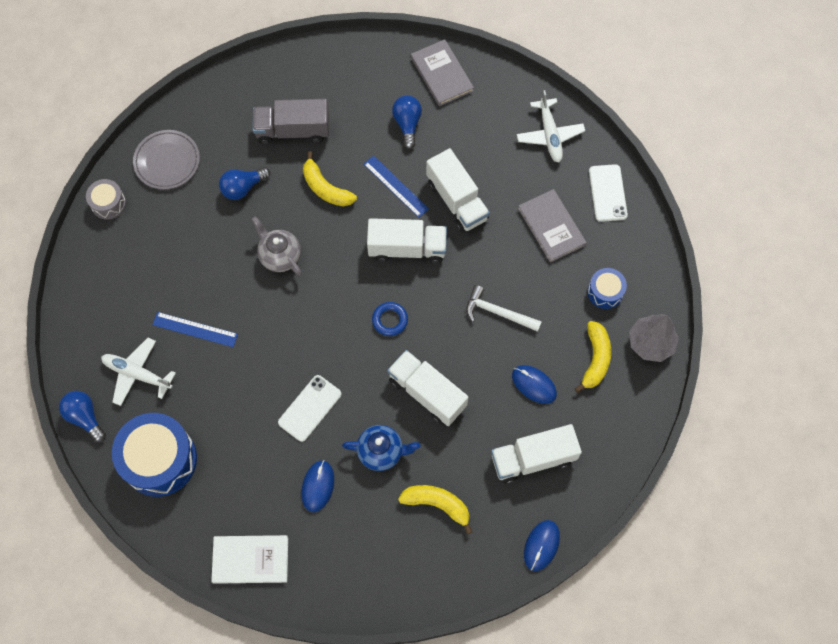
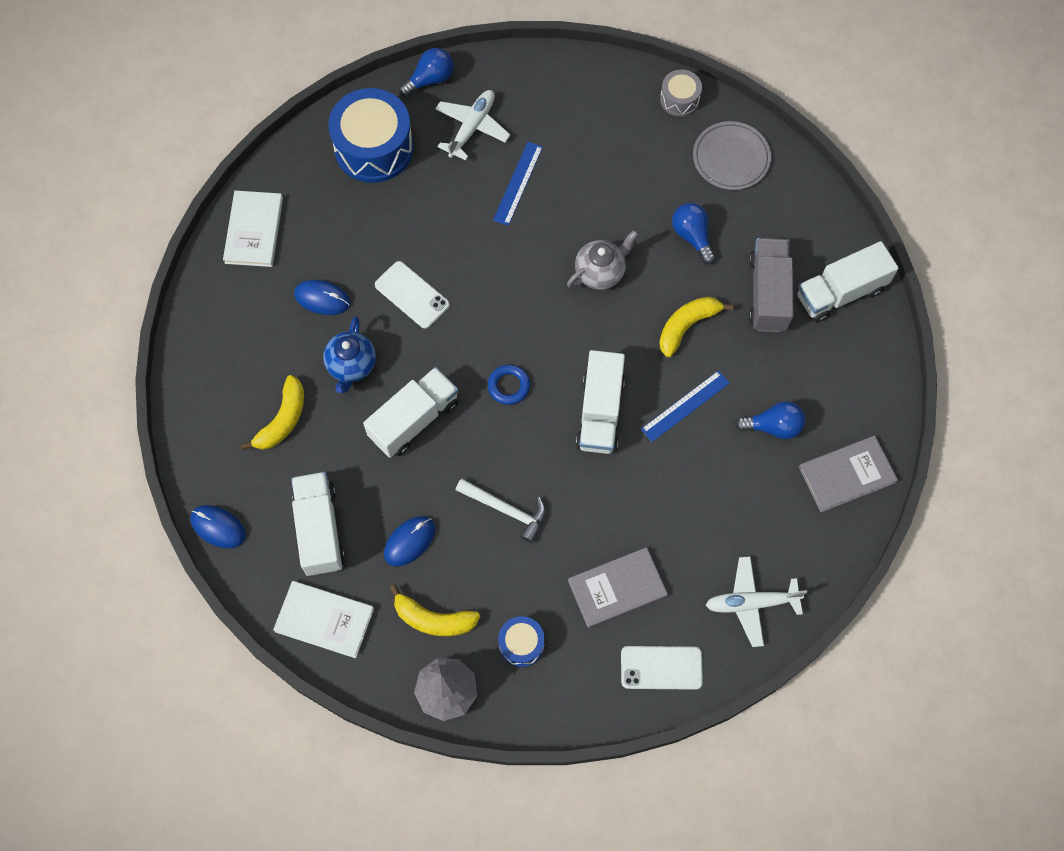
camera: 95 degrees right, 0 degrees up
(457, 200) = (661, 476): white truck -> white truck (840, 293)
(498, 312) = (506, 510): white hammer -> white hammer turned 90 degrees clockwise
(608, 444) = (324, 620): none -> white book

